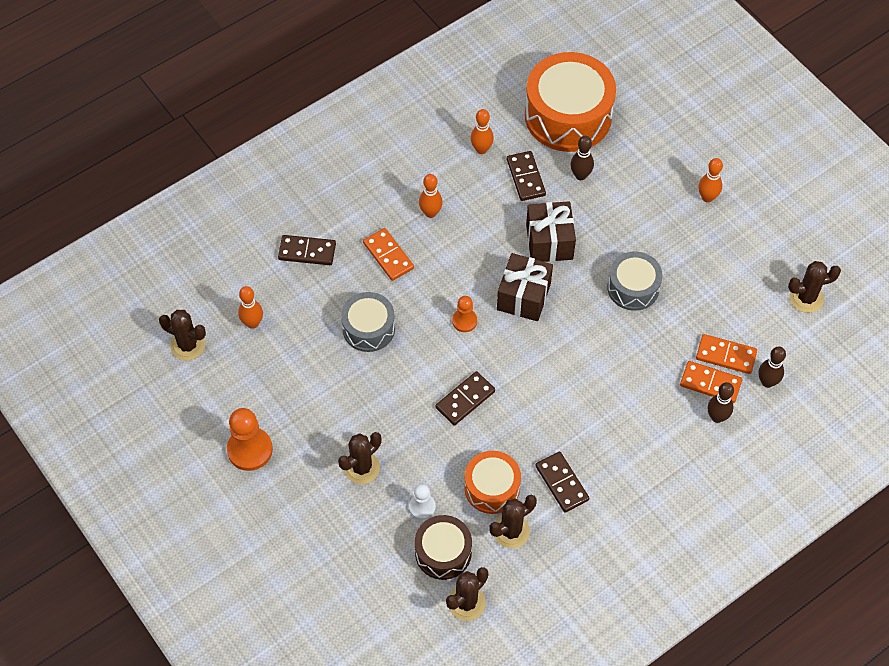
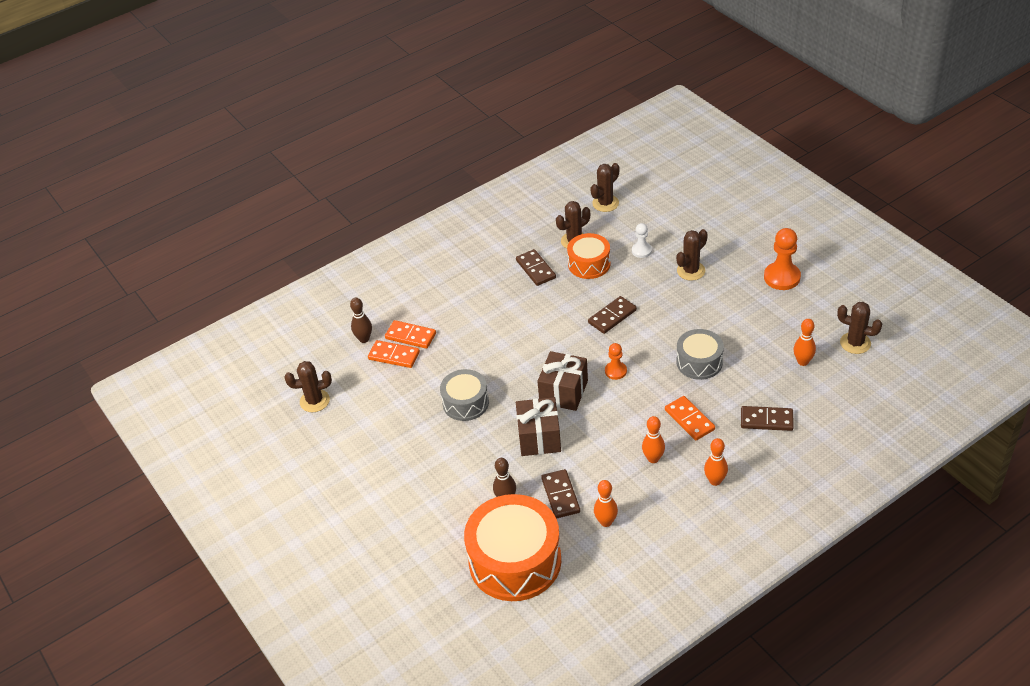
camera: 175 degrees left, 15 degrees down
(443, 552) = (624, 227): brown drum -> none
(707, 197) = (384, 483): orange bowling pin -> orange bowling pin (715, 481)
(717, 417) = (410, 314): brown bowling pin -> none

